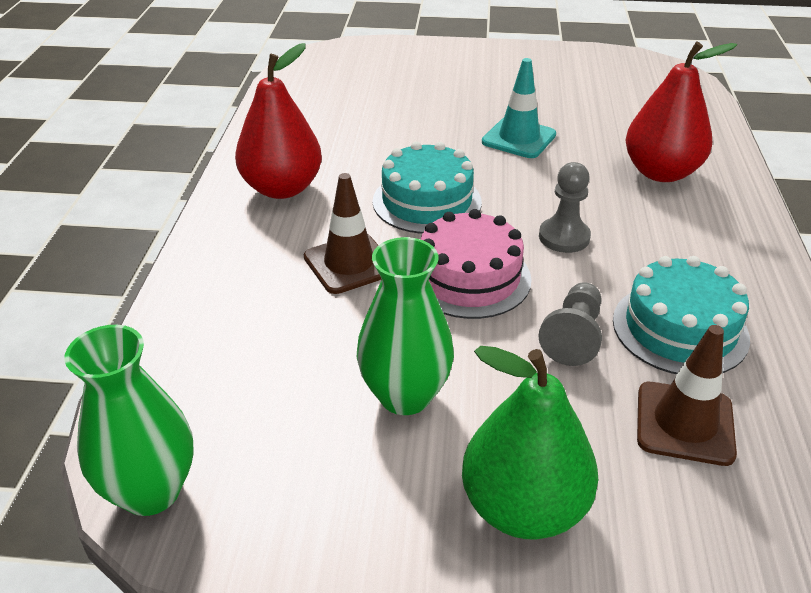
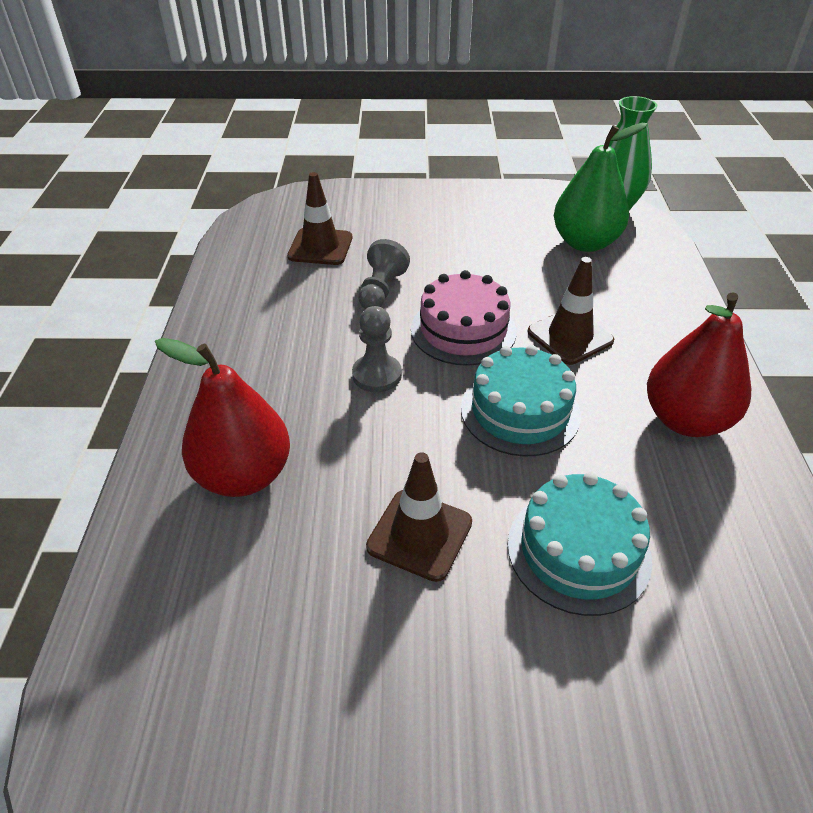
camera: 175 degrees right, 5 degrees up
(405, 396) = (494, 251): green vase -> none
(519, 138) = (419, 534): turquoise traffic cone -> brown traffic cone
(523, 507) = (419, 211): green pear -> green pear (585, 243)
(680, 329) = (299, 299): turquoise cake -> turquoise cake (578, 551)

